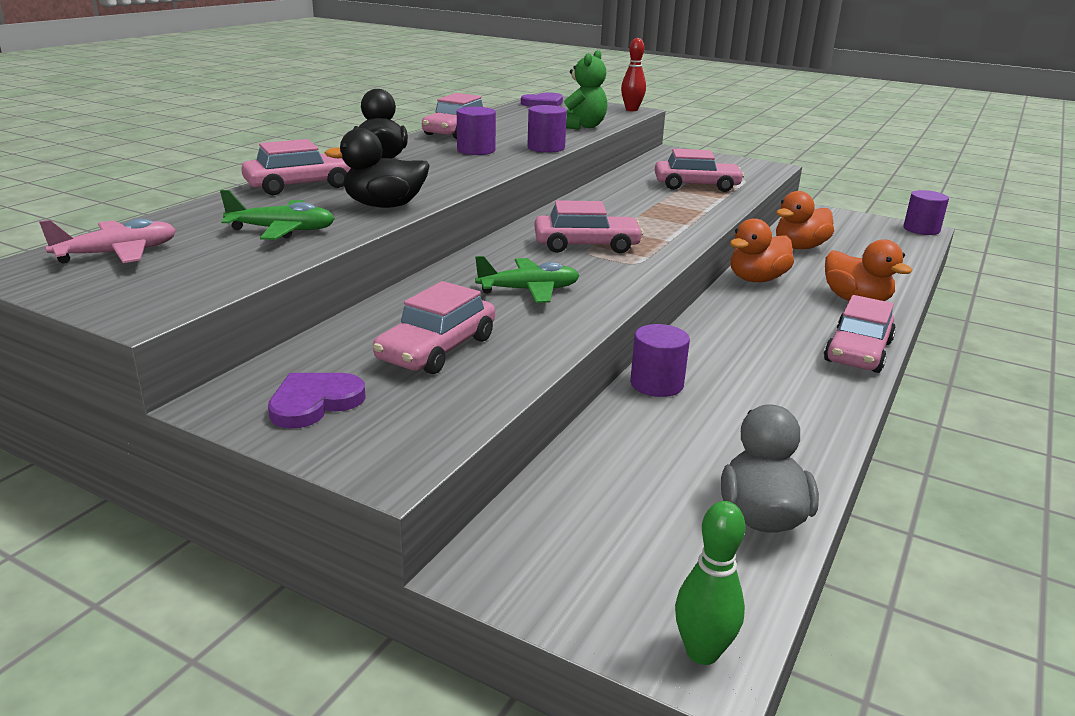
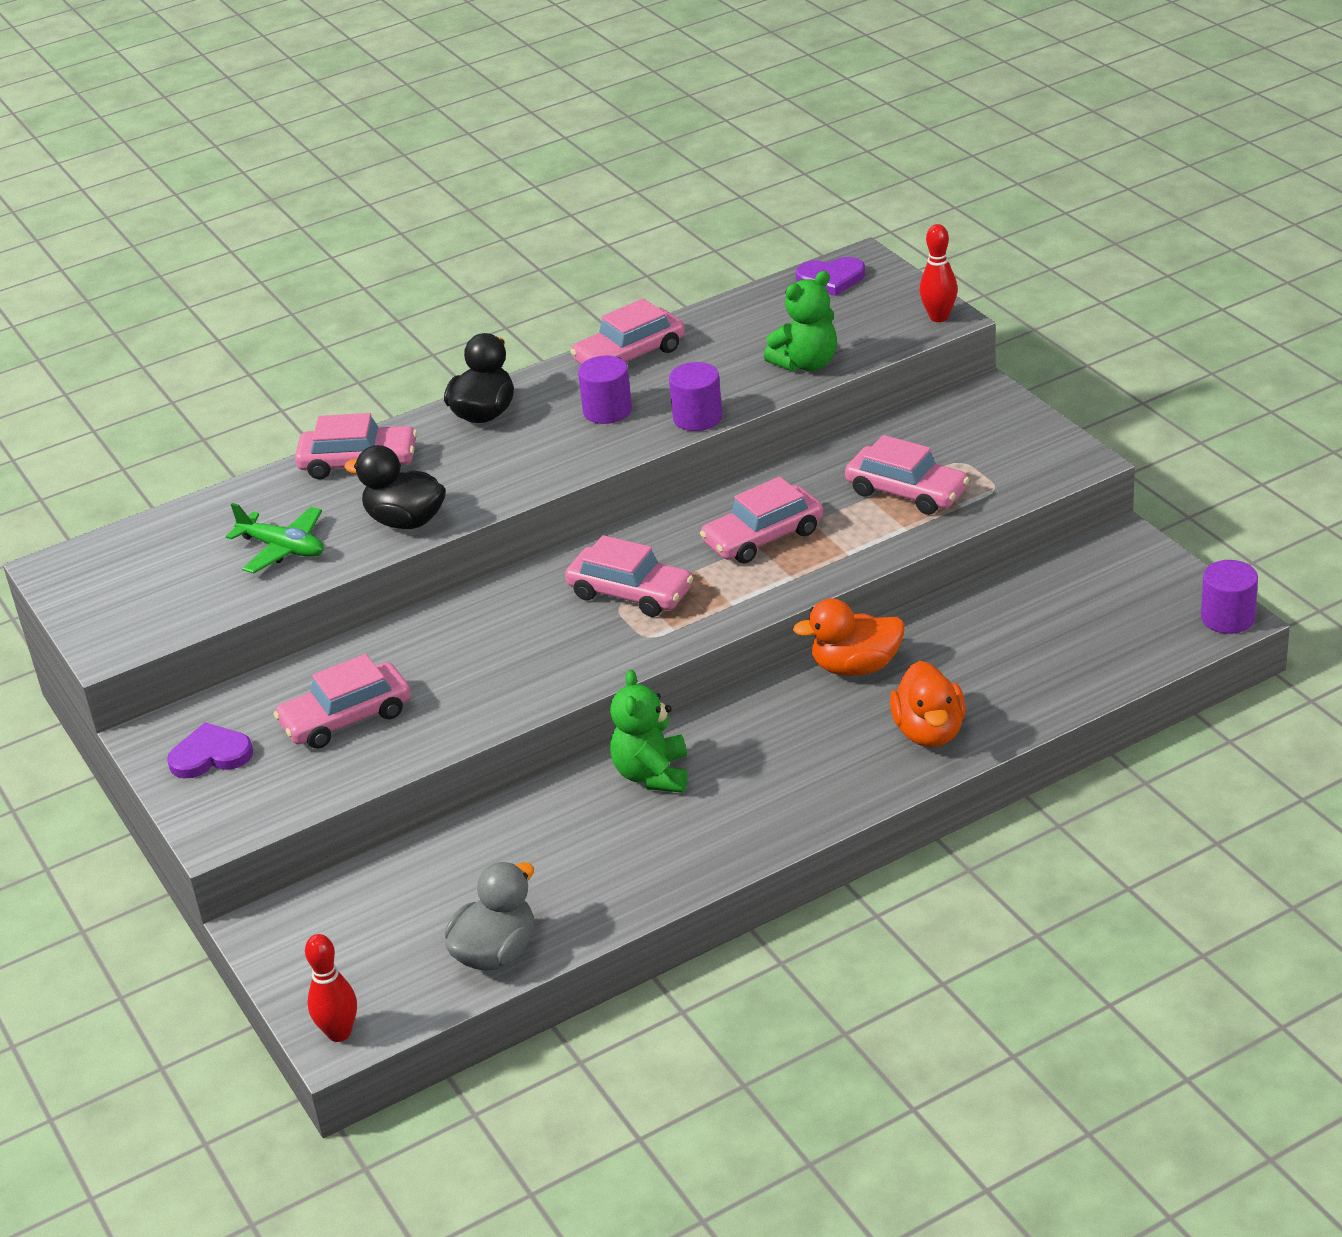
camera: 35 degrees right, 10 degrees up
(118, 254) = (134, 559): pink plane -> none
(528, 290) = (497, 656): green plane -> none
(656, 384) = (566, 793): purple cylinder -> none
(702, 652) = (339, 1033): green bowling pin -> red bowling pin
(708, 358) = (652, 774): none -> green teddy bear
(799, 247) = (991, 618): orange duck -> none
(858, 351) = (820, 808): pink car -> pink car (763, 537)

